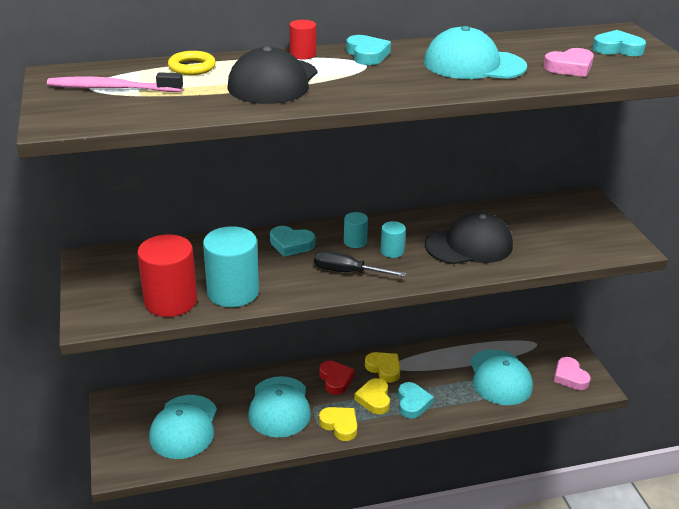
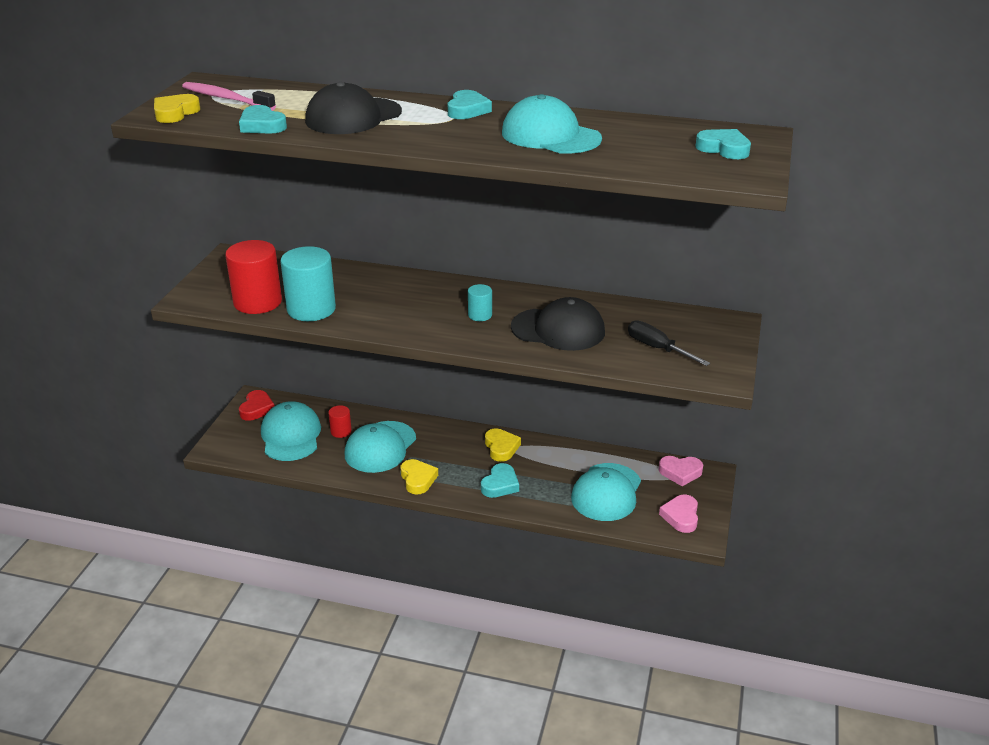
camera: 30 degrees right, 0 degrees up
(184, 427) = (291, 435): turquoise cap -> turquoise cap turned 135 degrees clockwise
(192, 67) = (308, 94): yellow ring -> none
(291, 244) = (399, 286): turquoise heart -> turquoise heart (262, 125)
(303, 55) = (412, 100): red cylinder -> red cylinder (341, 431)
(335, 380) = (449, 442): red heart -> red heart (257, 409)
(347, 272) = (421, 321): black screwdriver -> black screwdriver (657, 348)
(355, 242) = (456, 298): turquoise cylinder -> none
(374, 399) = (468, 469): yellow heart -> yellow heart (175, 113)
(569, 67) = (641, 156): pink heart -> pink heart (680, 472)

